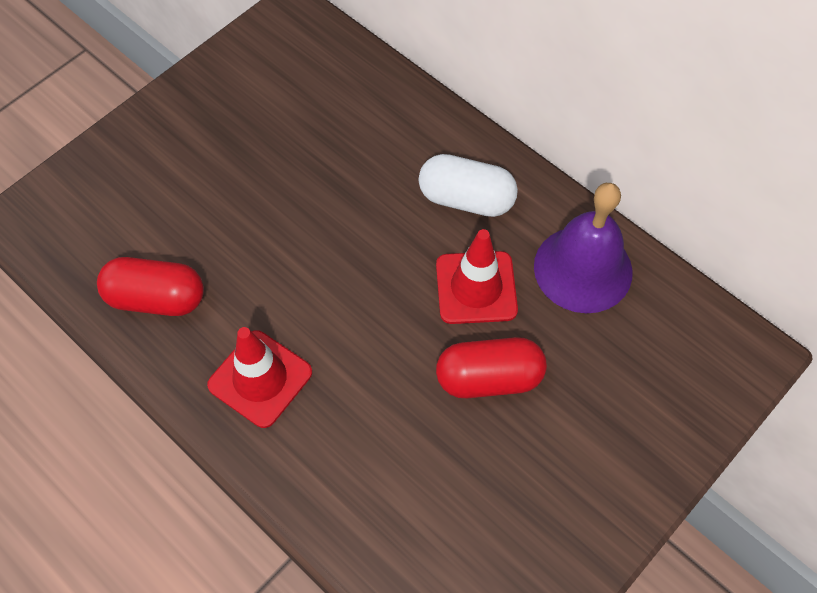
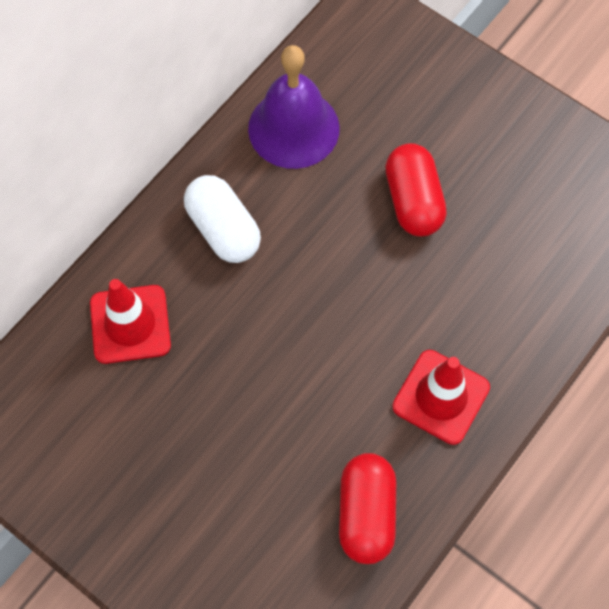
camera: 95 degrees left, 5 degrees up
(466, 199) = (223, 229): white capsule -> white capsule turned 45 degrees counterclockwise
(476, 288) = (322, 216): red traffic cone -> red traffic cone (130, 324)

